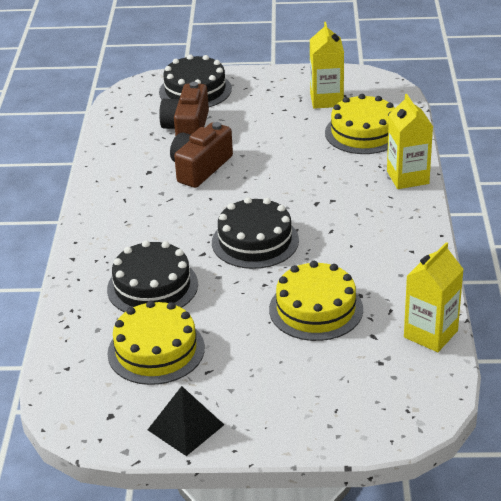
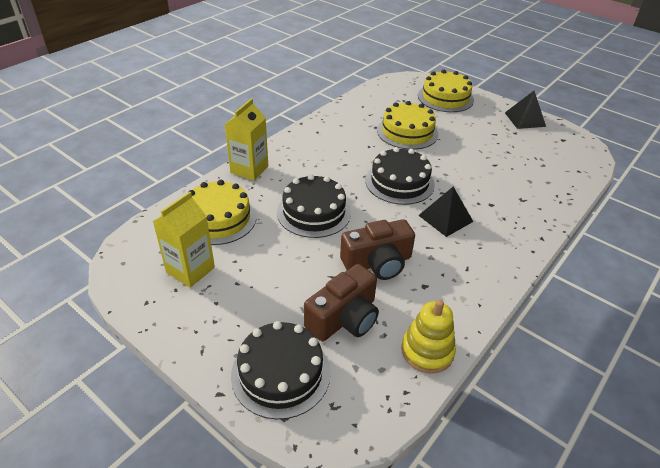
camera: 145 degrees left, 5 degrees up
(114, 139) = (427, 351): none -> yellow stacking toy
(152, 286) = (494, 189): black cake -> black cake (314, 212)
(156, 350) = (517, 155): yellow cake -> yellow cake (445, 98)
(177, 230) = (445, 218): none -> black pyramid
(430, 334) = (365, 98): yellow carton -> none

